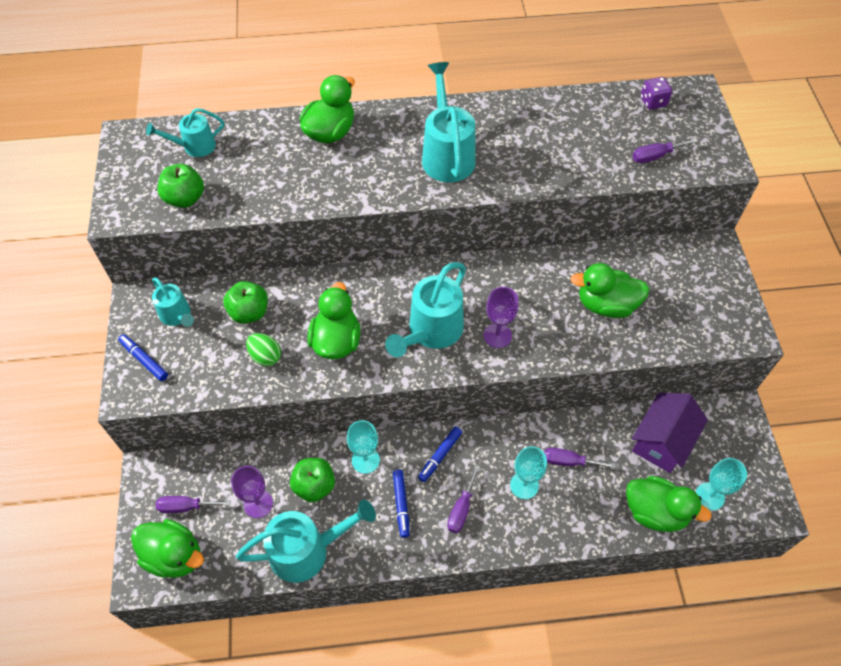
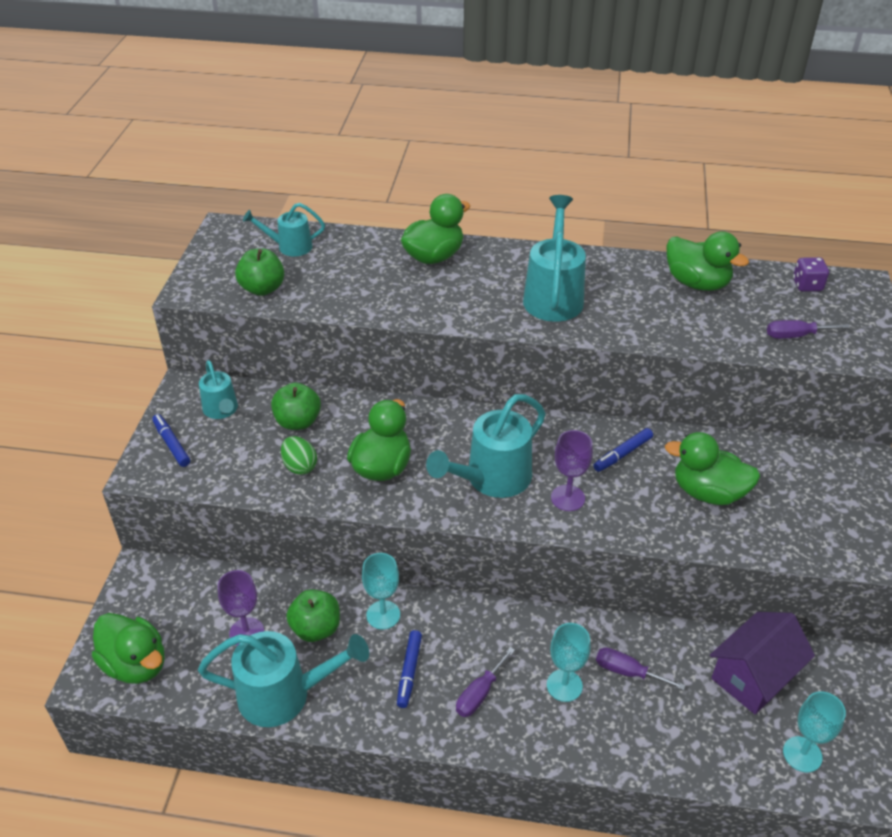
camera: 15 degrees right, 15 degrees down
(186, 507) = (167, 617): purple screwdriver -> none
(440, 456) = (471, 630): blue marker -> blue marker (622, 454)
(655, 512) = (724, 755): green duck -> green duck (697, 283)

